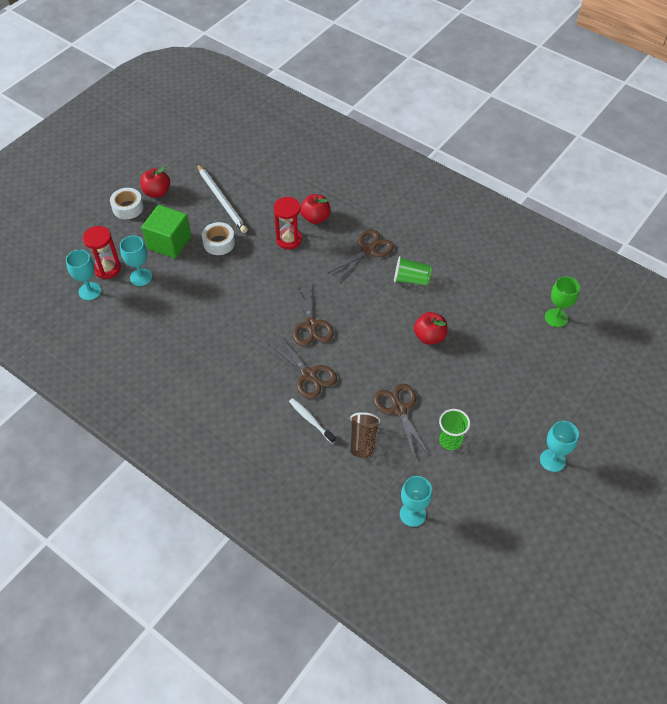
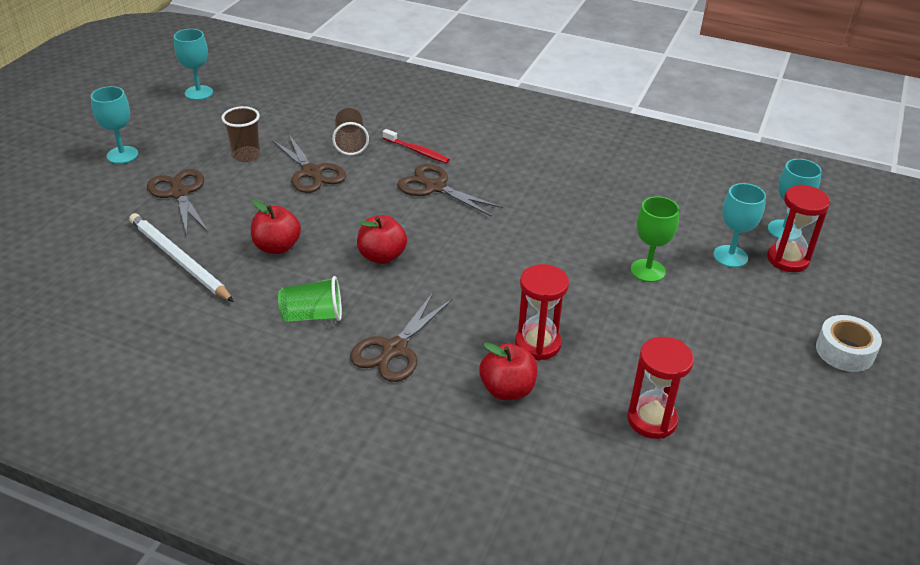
camera: 165 degrees right, 15 degrees down
(157, 192) = (821, 387): red apple -> red apple (382, 256)
(169, 242) = (729, 308): green cube -> none
(219, 243) = (650, 320): white tape -> none
(222, 200) = (695, 393): white pencil -> white pencil (179, 260)
(251, 191) = (652, 420): none -> red hourglass
(311, 325) = (452, 236): brown scissors -> brown scissors (180, 193)
(311, 420) = (417, 151): white toothbrush -> red toothbrush
(412, 514) = (286, 102): turquoise goblet -> turquoise goblet (199, 93)
(450, 440) = (246, 155): green cup -> brown cup
(556, 318) = (74, 297): green goblet -> green goblet (648, 270)

